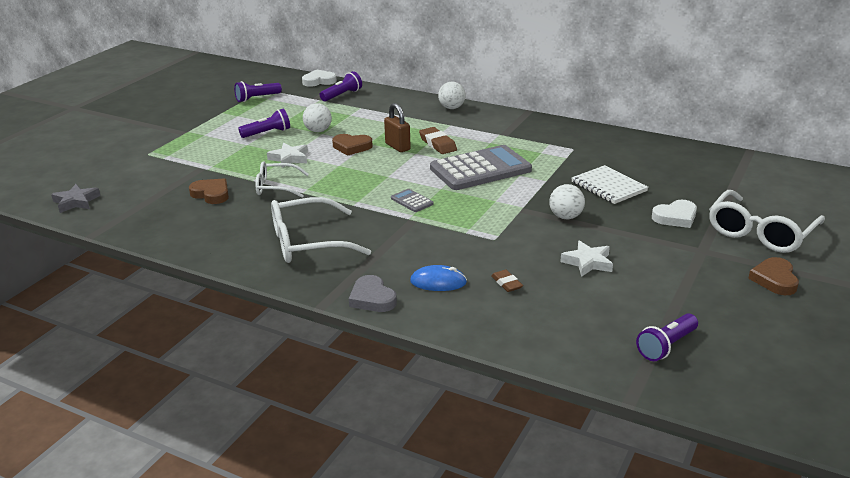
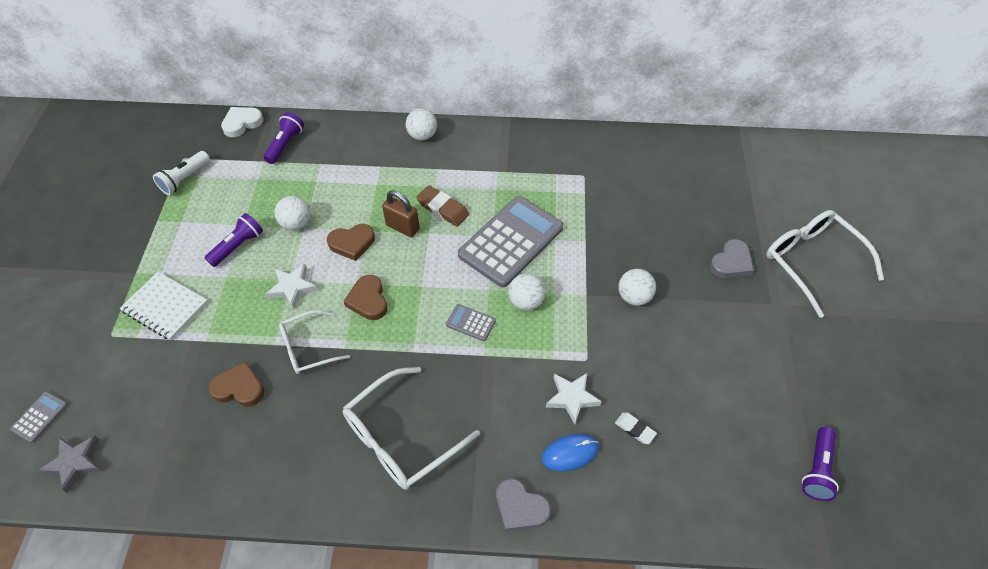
camera: 25 degrees left, 25 degrees up
(72, 178) = (40, 417): none -> grey calculator
(257, 98) = (185, 179): purple flashlight -> white flashlight
(467, 200) = (526, 301): none -> white ball
(506, 283) = (635, 429): brown eraser -> white eraser
(588, 262) = (690, 365): white star -> white star (572, 398)
(608, 186) = (648, 231): white notebook -> white notebook (165, 307)
(675, 217) = (731, 262): white heart -> grey heart
(760, 233) = (812, 262): white glasses -> white glasses turned 135 degrees clockwise
(774, 280) = (855, 331): brown heart -> brown heart (368, 300)

